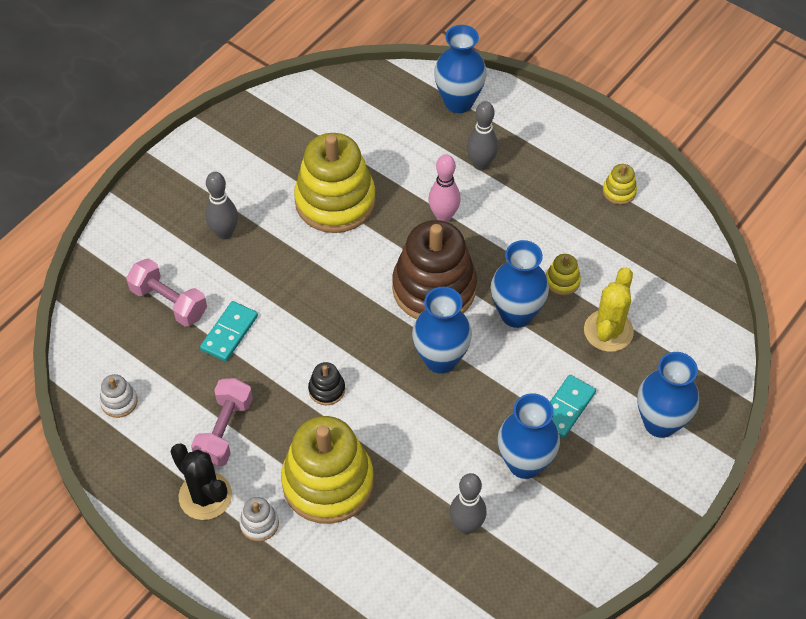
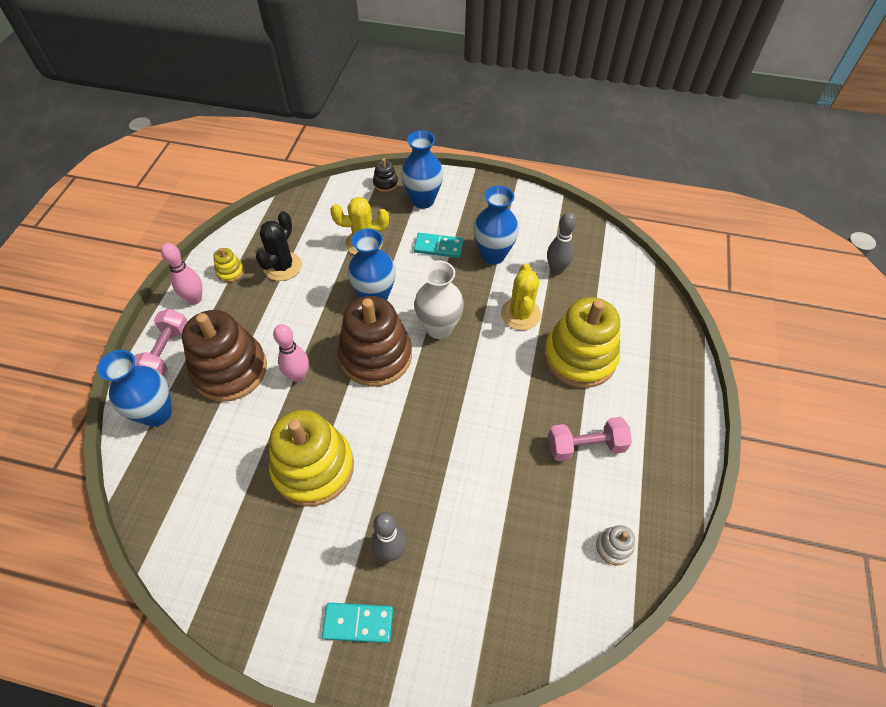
camera: 115 degrees left, 0 degrees up
(169, 302) = (492, 561): pink dumbbell -> pink dumbbell (166, 353)
(205, 496) = (645, 432): black cactus -> black cactus (283, 266)
(229, 333) = (496, 489): turquoise domino -> turquoise domino (358, 623)
(259, 524) = (639, 385): white stacking toy -> none
(326, 389) = (506, 390): black stacking toy -> black stacking toy (385, 183)
(418, 450) = (520, 314): none -> yellow cactus
(440, 359) = (439, 328): blue vase -> white vase
(481, 164) = (230, 370): grey bowling pin -> brown stacking toy
(562, 281) = (332, 280): yellow stacking toy -> none
(592, 154) = (195, 299): none -> pink bowling pin

